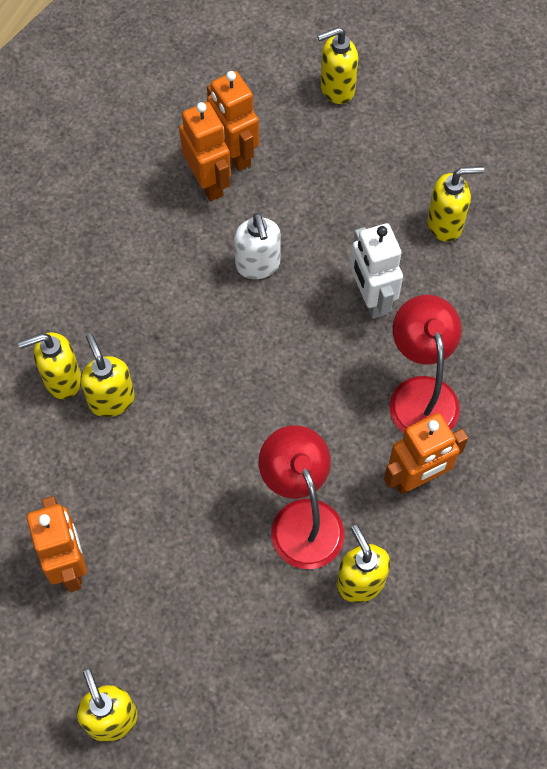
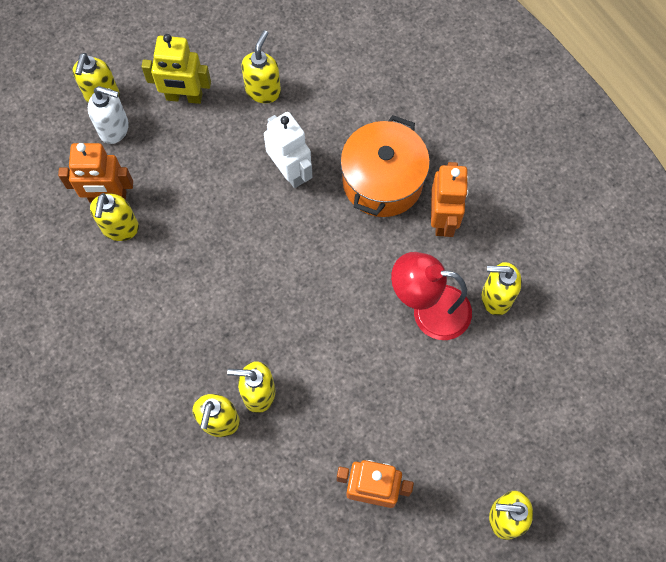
camera: 60 degrees left, 5 degrees up
(208, 183) = (120, 228): orange robot -> yellow soap dispenser
(258, 265) = (213, 231): white soap dispenser -> white soap dispenser (114, 129)
(371, 298) = (290, 171): white robot -> white robot turned 135 degrees counterclockwise
(386, 158) = (184, 97): none -> yellow robot
(420, 394) = (382, 181): red lamp -> orange pot

